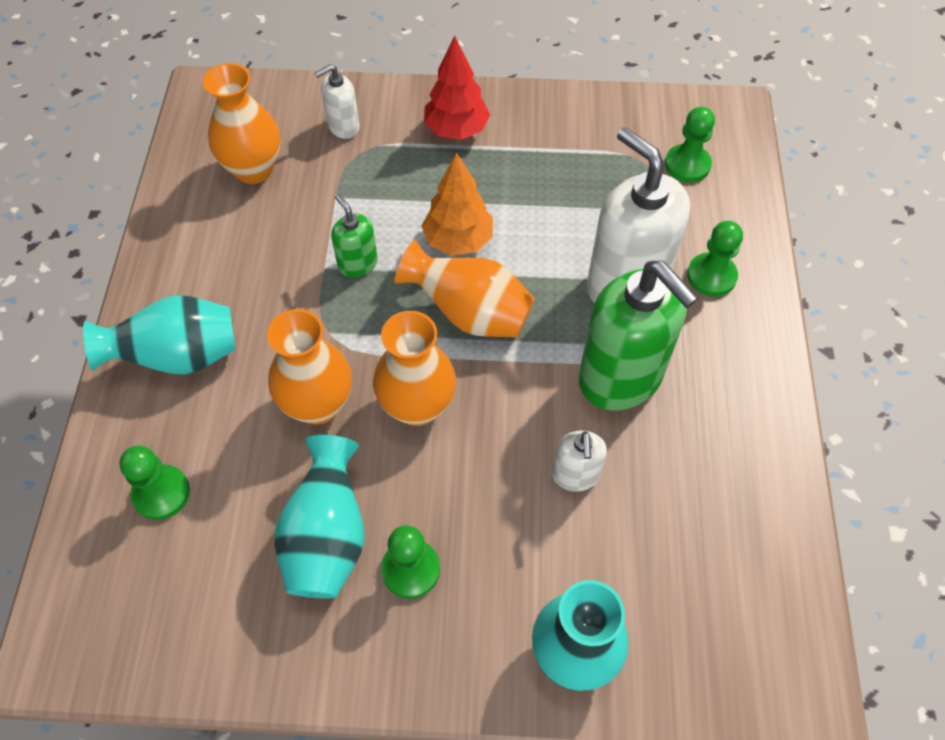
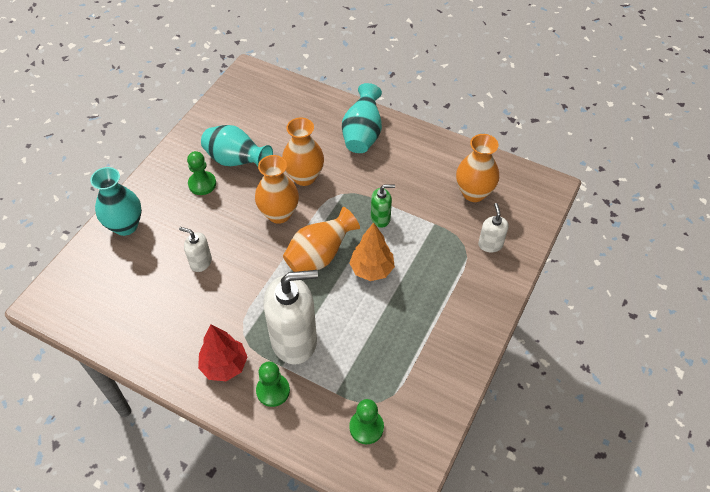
camera: 115 degrees right, 5 degrees down
(161, 493) = (294, 114): green pawn -> none
(456, 130) = (461, 302): red tree -> red tree (224, 365)
(621, 377) = (238, 308): green soap dispenser -> none

